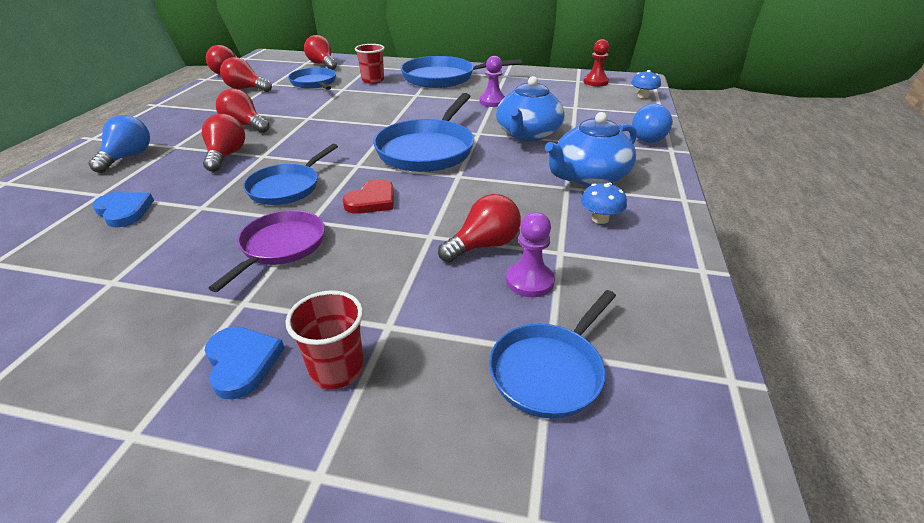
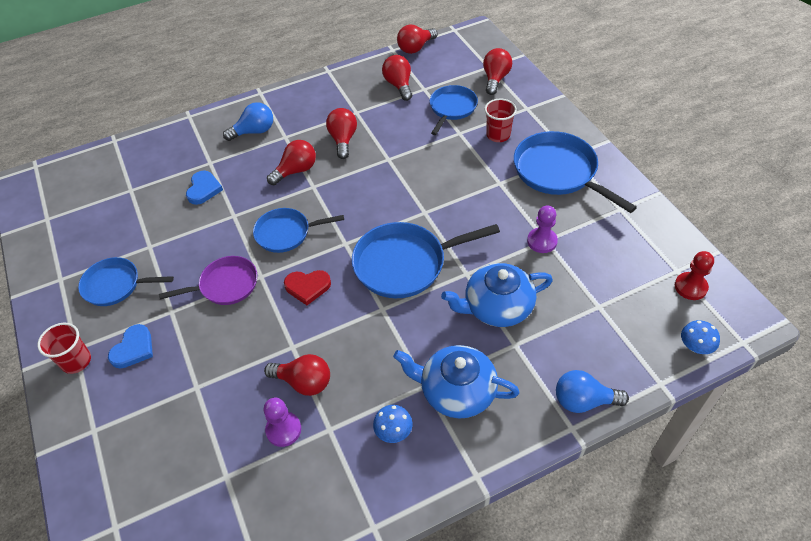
camera: 55 degrees right, 15 degrees up
(337, 369) = (153, 389): red cup -> red cup (76, 361)
(549, 370) = (210, 484): blue pan -> blue pan (115, 285)

